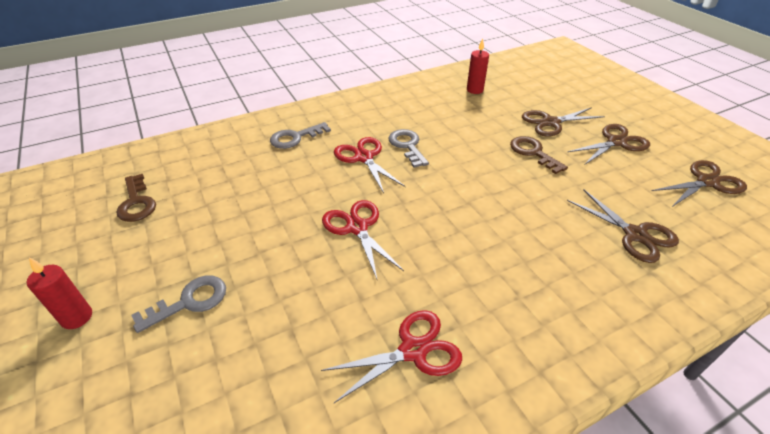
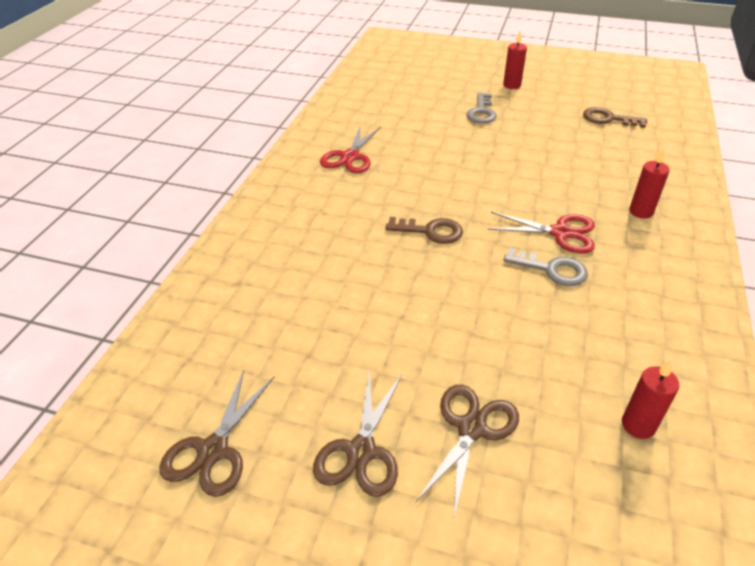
camera: 135 degrees right, 0 degrees up
(295, 138) = (641, 212): grey key -> red candle
(357, 227) = (469, 185): red scissors -> none
(533, 153) = (435, 351): brown key -> brown key (430, 231)
(635, 235) = (266, 311): brown scissors -> none

